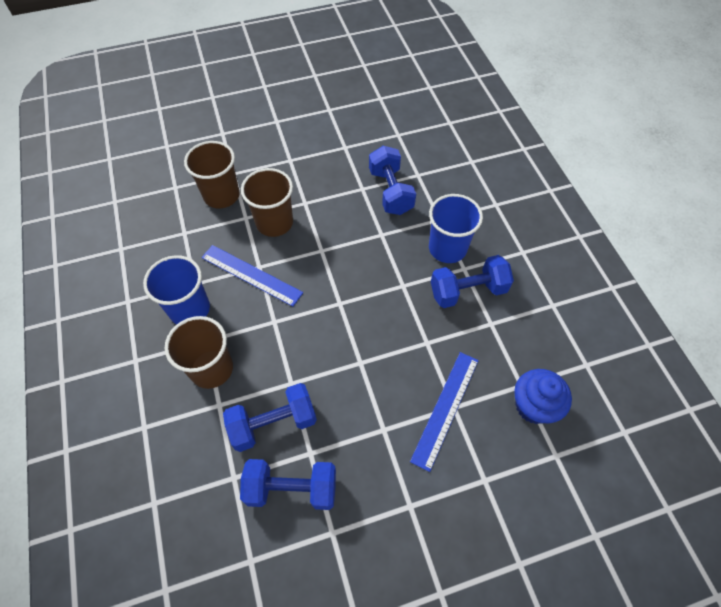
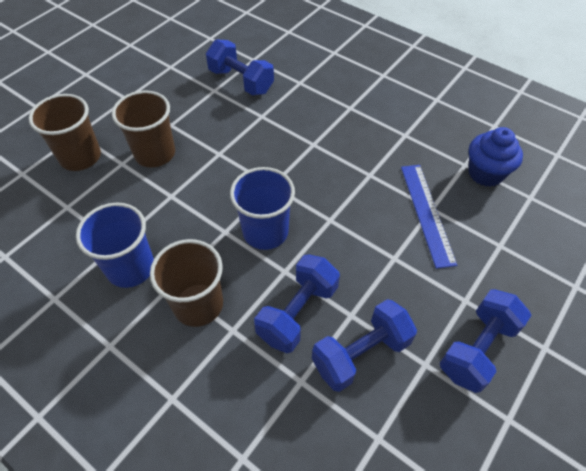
camera: 35 degrees left, 5 degrees down
(251, 275) = (169, 206): blue ruler -> none
(447, 248) = (324, 100): blue cup -> blue cup (265, 232)
(468, 291) = (367, 121): blue dumbbell -> blue dumbbell (477, 349)

